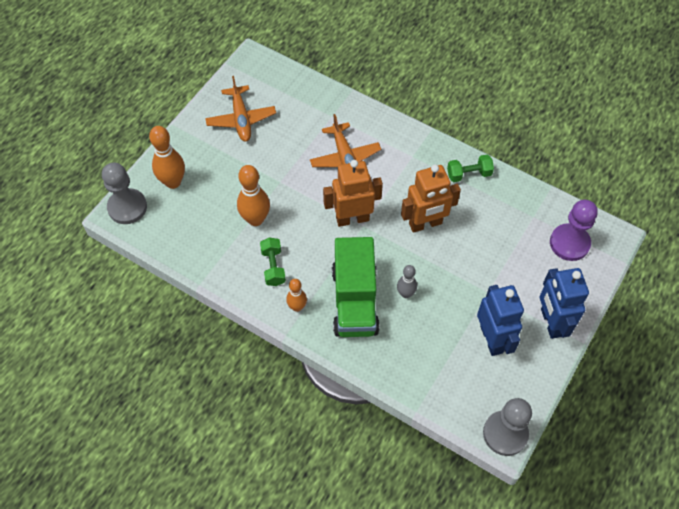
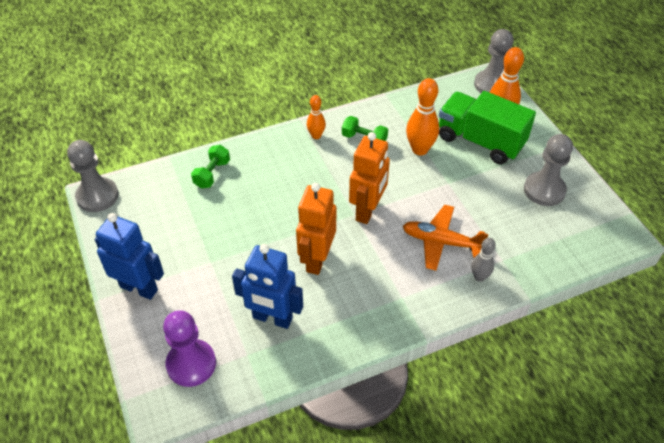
camera: 125 degrees right, 10 degrees down
(241, 119) = (544, 190): orange plane -> grey pawn
(355, 301) = (289, 170): green truck -> green truck (480, 141)
(405, 294) = (264, 205): grey bowling pin -> grey bowling pin (479, 277)
(469, 174) = (342, 331): green dumbbell -> green dumbbell (212, 174)
(492, 339) = (170, 236): blue robot -> blue robot (272, 318)

